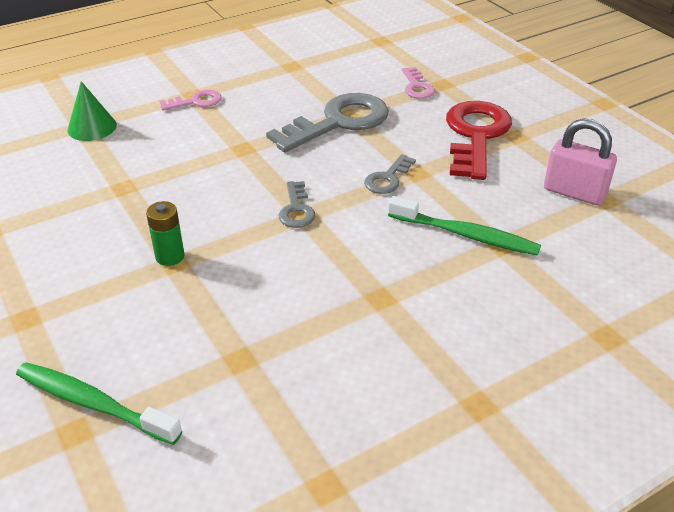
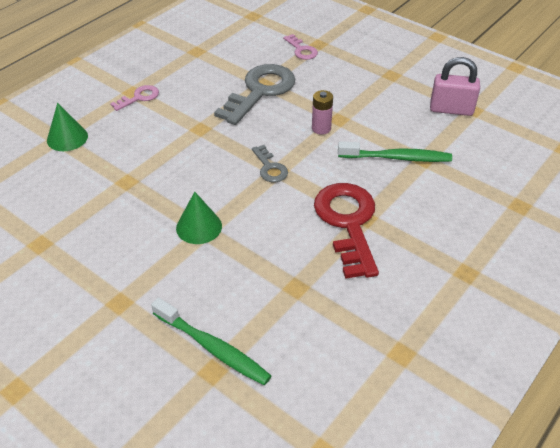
camera: 20 degrees left, 5 degrees up
(93, 403) = (213, 348): green toothbrush -> green toothbrush turned 150 degrees counterclockwise
(170, 256) = (199, 227): green battery -> green cone
(387, 179) = (321, 128): grey key -> pink battery
(476, 135) = (364, 80): red key -> red key (348, 223)

